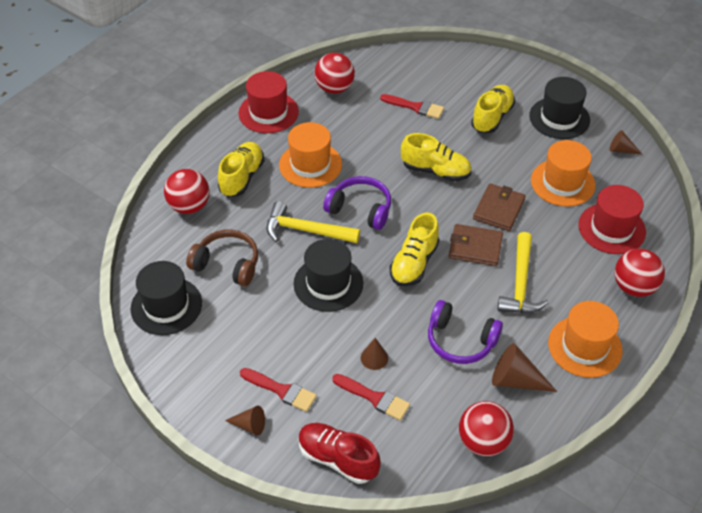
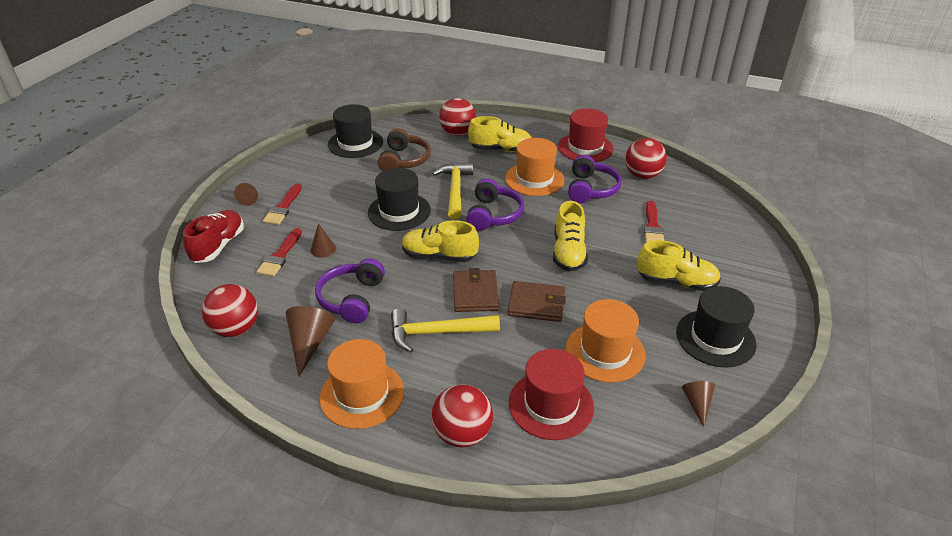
camera: 75 degrees right, 10 degrees down
(343, 129) = (591, 189): none -> purple headphones

